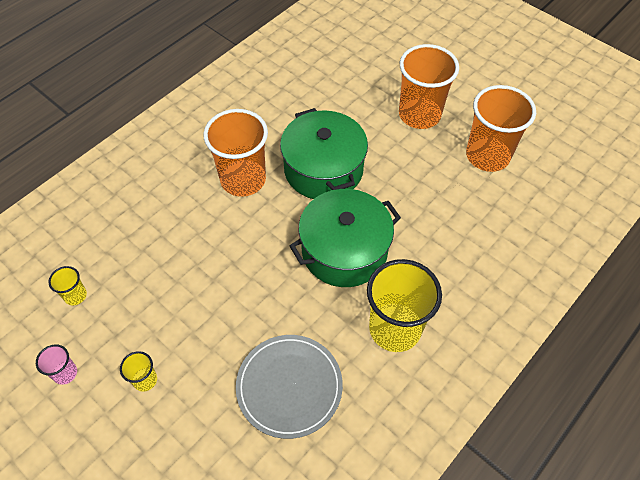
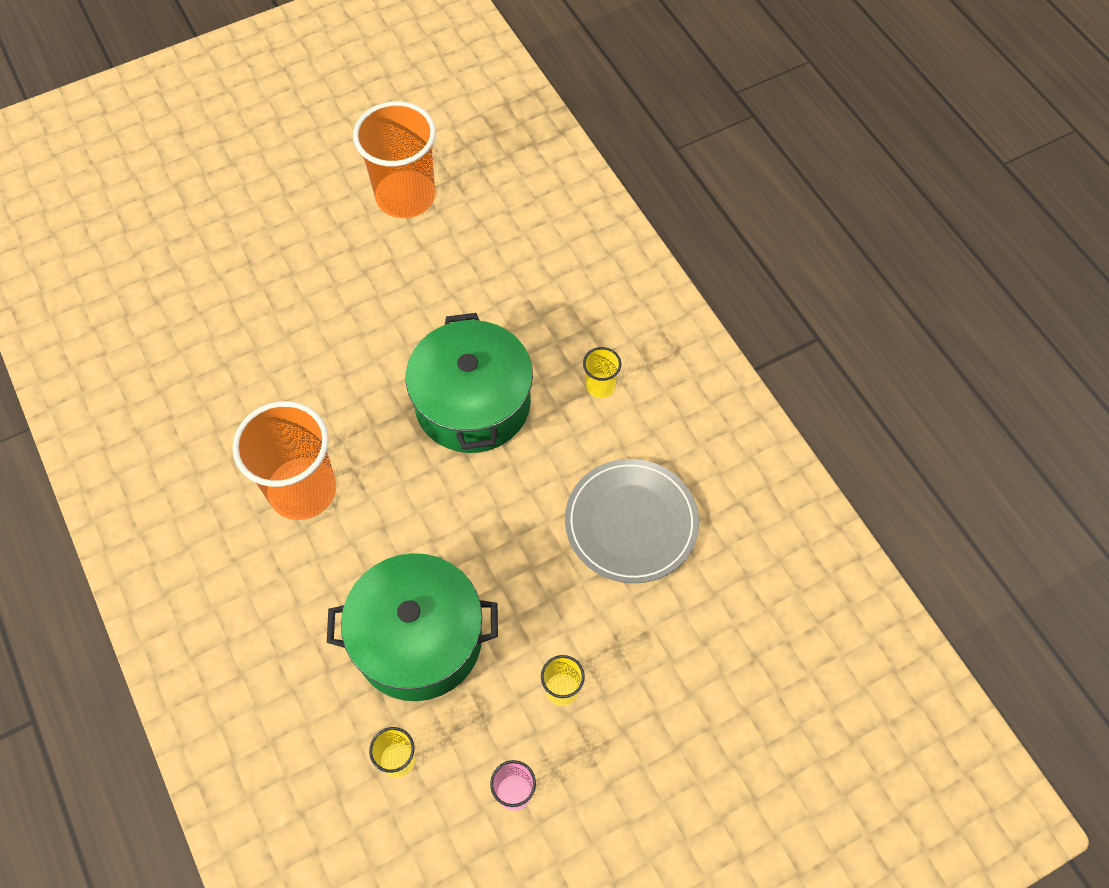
camera: 70 degrees left, 5 degrees up
(323, 169) = (335, 385): green pot -> green pot (418, 639)
(395, 328) = (600, 386): yellow cup -> yellow cup, size x0.44
(419, 114) = (301, 242): orange cup -> none

